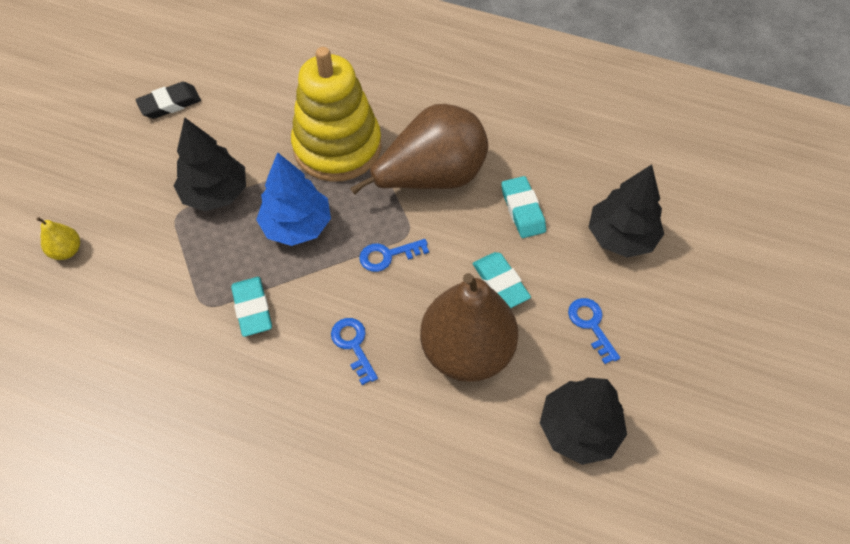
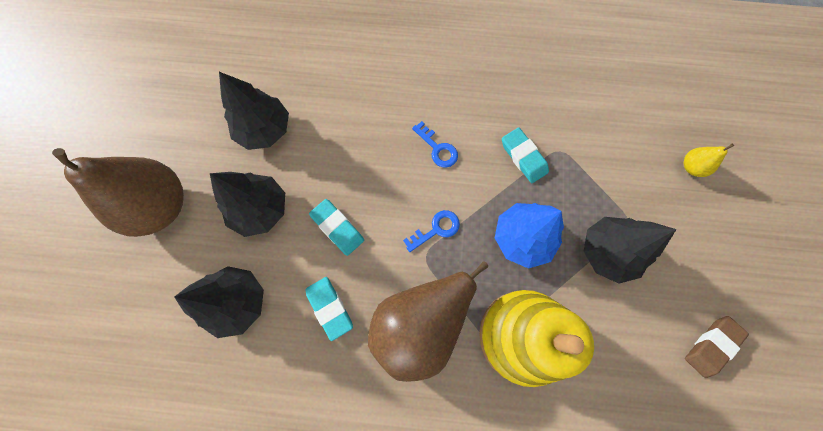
camera: 165 degrees right, 15 degrees up
(170, 104) = (711, 346): black eraser -> brown eraser
(466, 350) = (353, 165): brown pear -> brown pear (161, 206)
(591, 325) = (260, 209): blue key -> black tree

